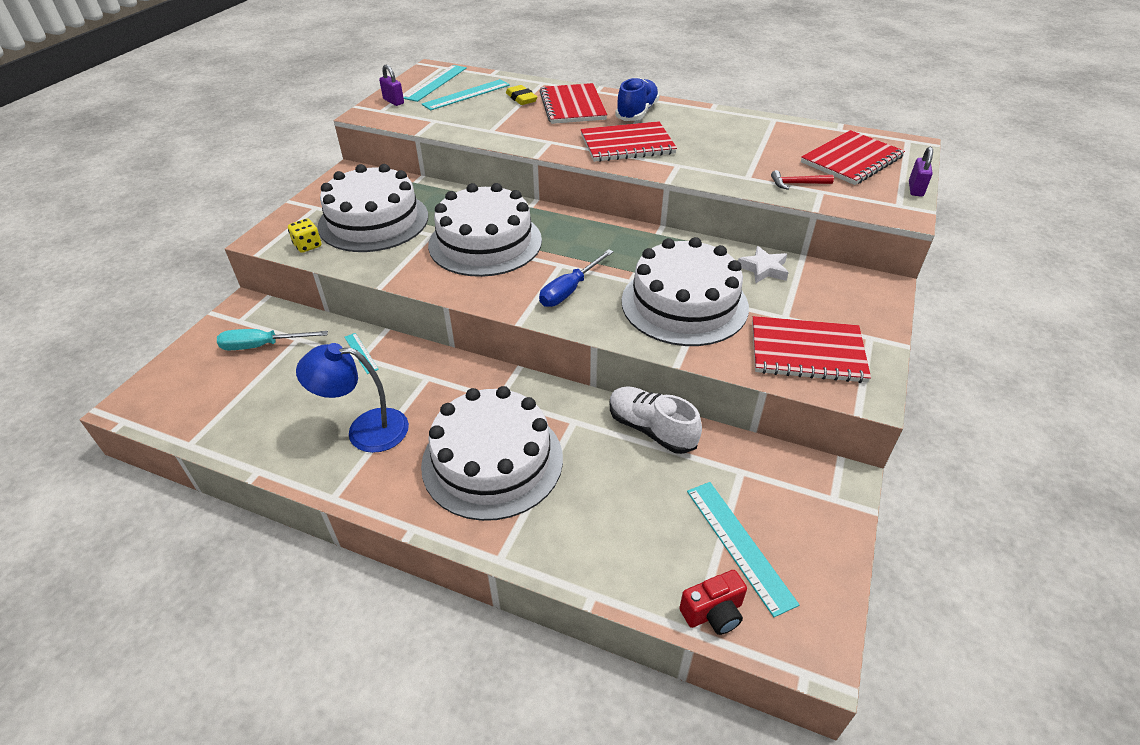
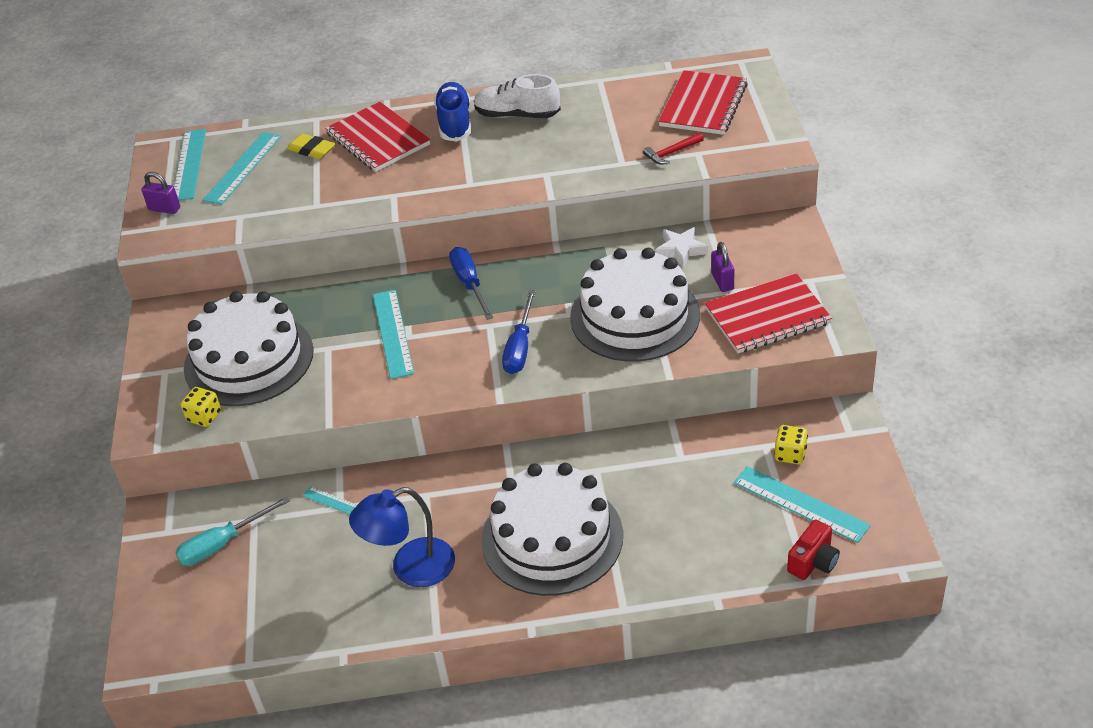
camera: 25 degrees left, 0 degrees up
(485, 242) = (393, 333): white cake -> turquoise ruler
(571, 230) = (469, 284): none -> blue screwdriver
(627, 144) = (477, 168): red notebook -> none
(651, 429) = (668, 445): white shoe -> white shoe (517, 115)
(760, 491) = (790, 454): none -> yellow dice
(915, 189) = (777, 118): purple padlock -> purple padlock (722, 281)

